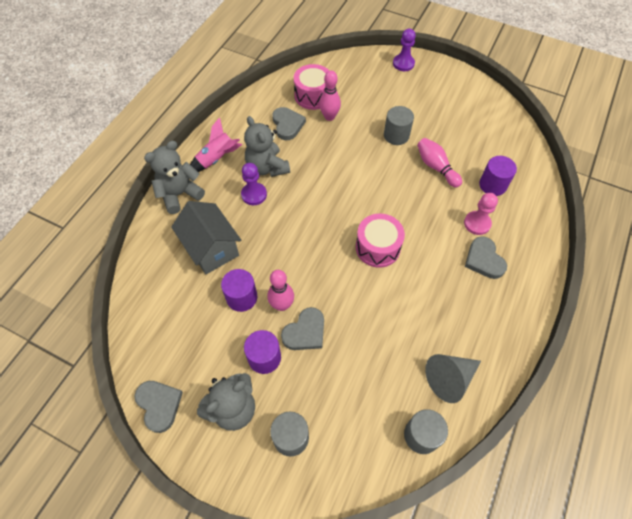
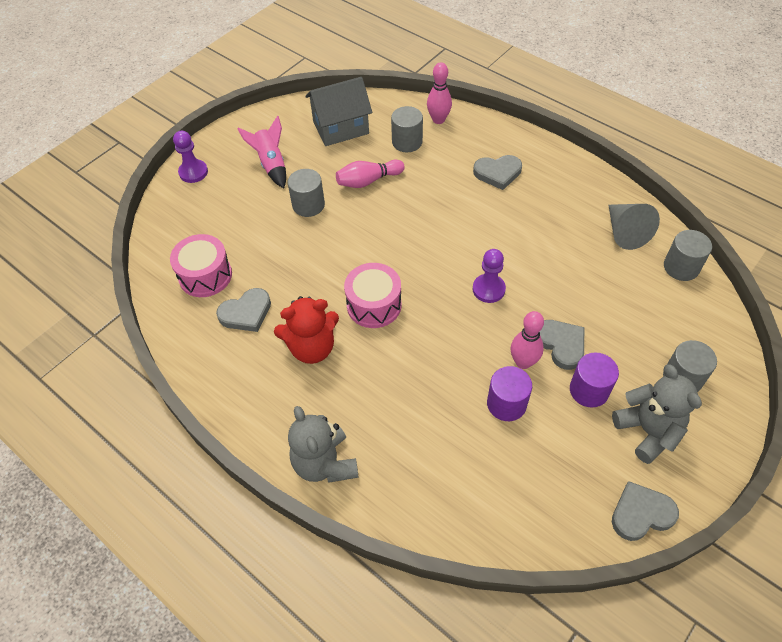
camera: 75 degrees left, 5 degrees down
(211, 248) = (427, 431): grey house -> grey house (341, 128)
(217, 159) = (276, 407): pink rocket -> pink rocket (271, 164)
(254, 194) = (353, 369): purple pawn -> purple pawn (488, 289)
(267, 167) = (312, 347): grey teddy bear -> red teddy bear
(287, 125) = (246, 313): grey heart -> grey heart turned 150 degrees clockwise
(329, 117) = (251, 264): pink bowling pin -> pink bowling pin (438, 120)
(377, 247) = (464, 256): pink drum -> pink drum (374, 305)
(477, 223) = (452, 167): pink pawn -> none
(492, 185) = (407, 142): purple cylinder -> grey cylinder

